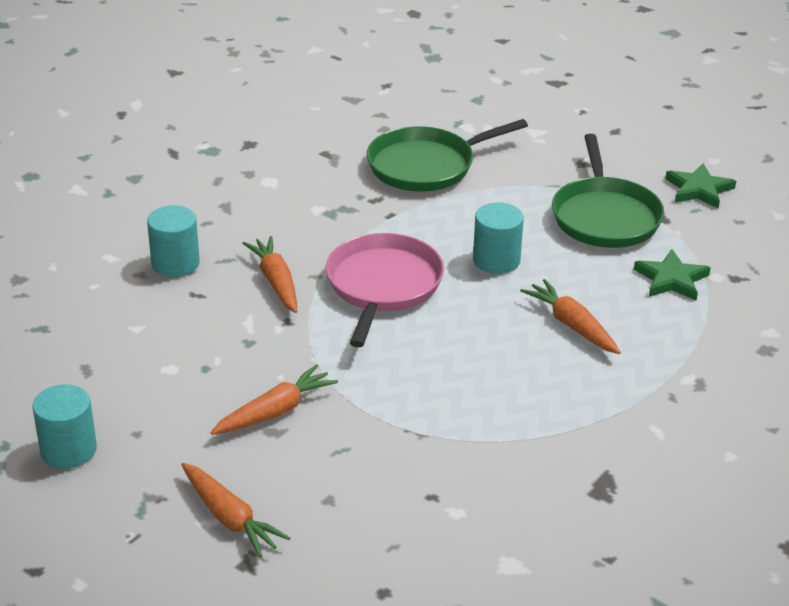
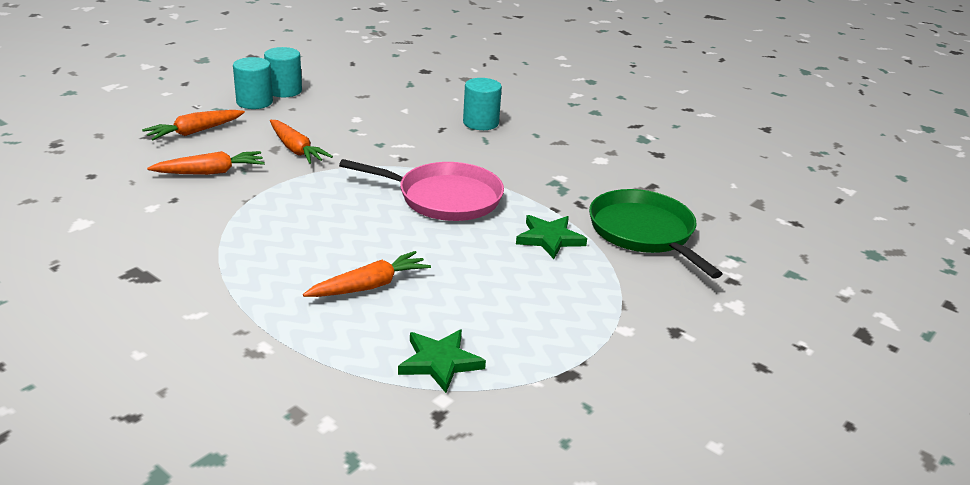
camera: 90 degrees right, 5 degrees down
(276, 282) = (454, 156): orange carrot -> orange carrot (210, 172)
(496, 260) = (480, 255): turquoise cylinder -> turquoise cylinder (254, 102)
(605, 217) = (563, 332): green pan -> none
(699, 189) = (636, 418): green star -> green star (550, 239)

